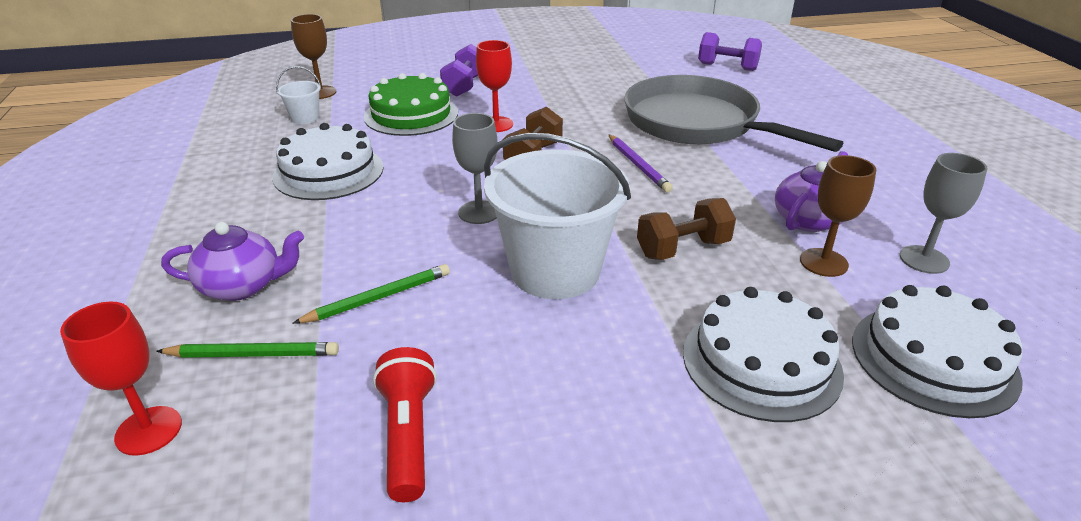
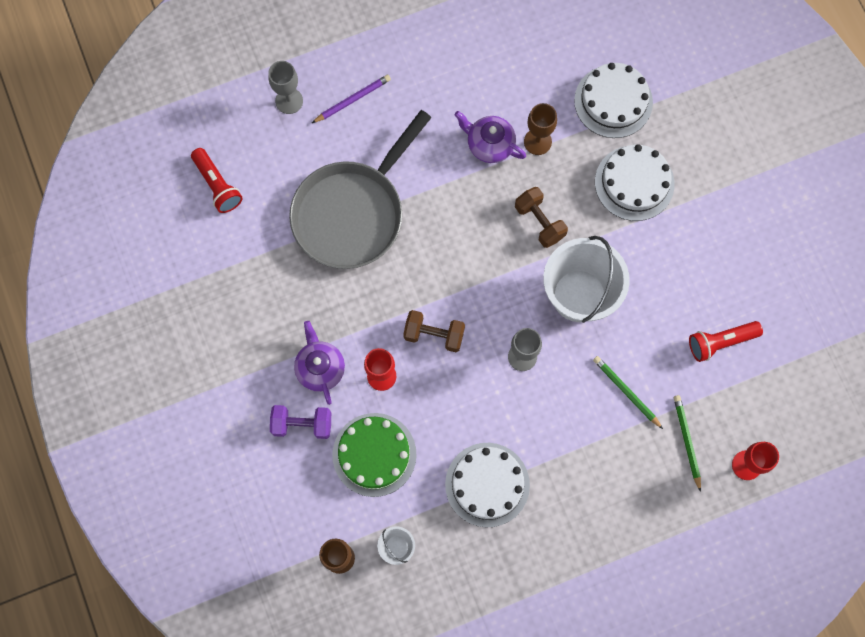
camera: 100 degrees left, 40 degrees up
(243, 286) = (633, 477): purple teapot -> purple teapot (320, 368)
(638, 165) = (434, 255): purple pencil -> purple pencil (353, 100)
(727, 67) = (217, 185): purple dumbbell -> red flashlight
(924, 259) = (523, 85): grey goblet -> grey goblet (289, 101)

